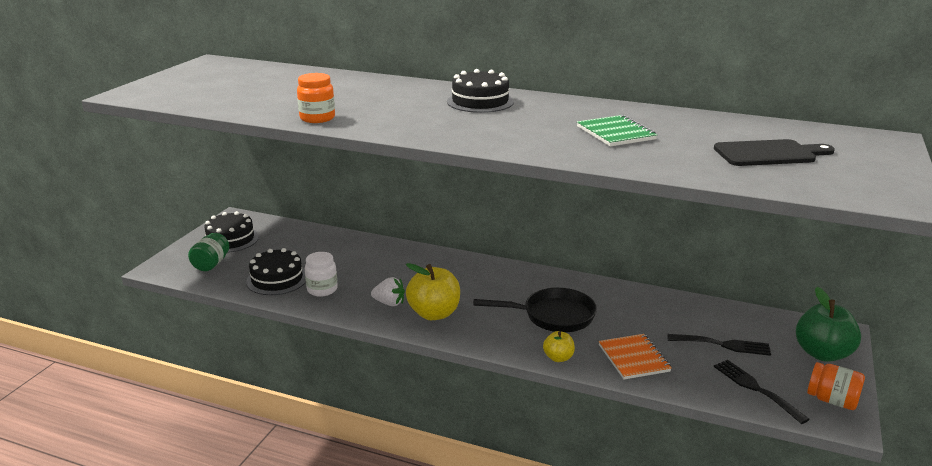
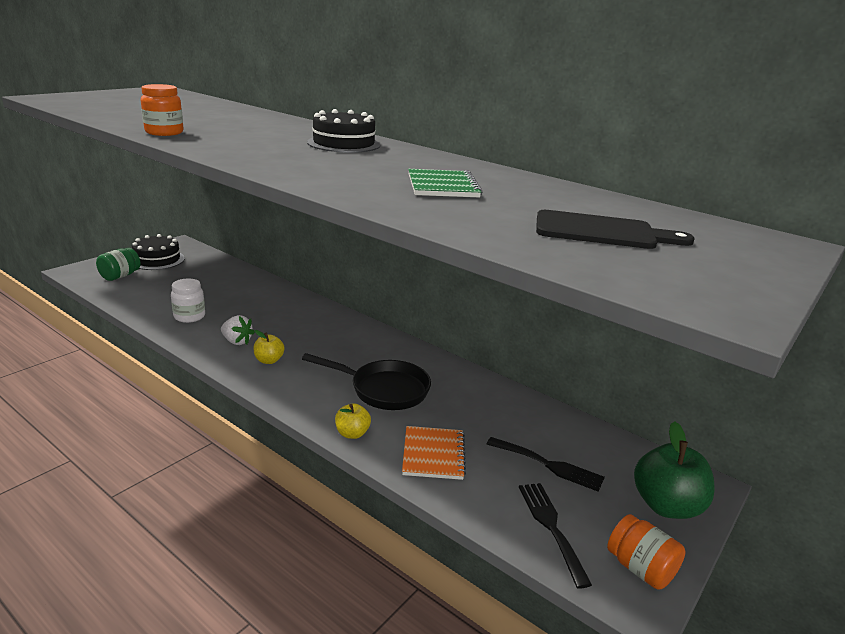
camera: 15 degrees right, 0 degrees up
(277, 279) = (160, 299): black cake -> none
(434, 313) = (269, 360): yellow apple -> yellow apple, size x0.53

